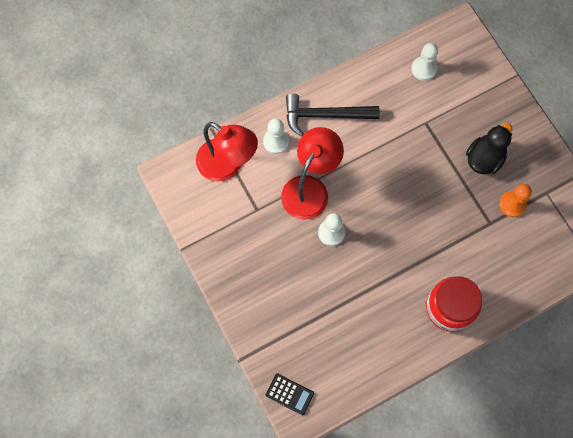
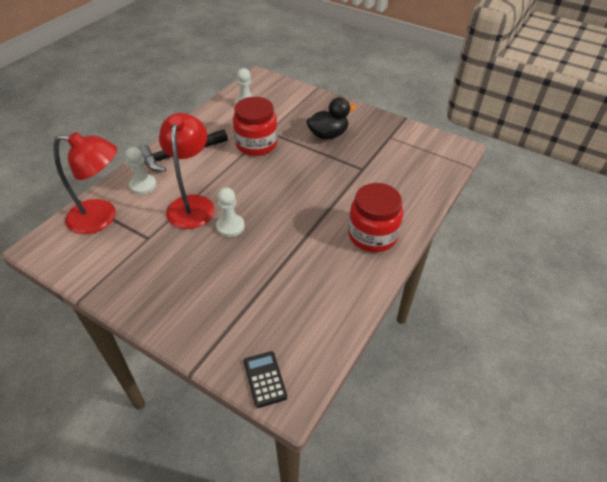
camera: 30 degrees left, 25 degrees down
(289, 394) = (265, 379): black calculator -> black calculator turned 105 degrees counterclockwise
(405, 136) = (256, 144): none -> red jar
(484, 158) = (328, 135): black duck -> black duck turned 60 degrees clockwise
(512, 204) = (370, 152): orange pawn -> none

